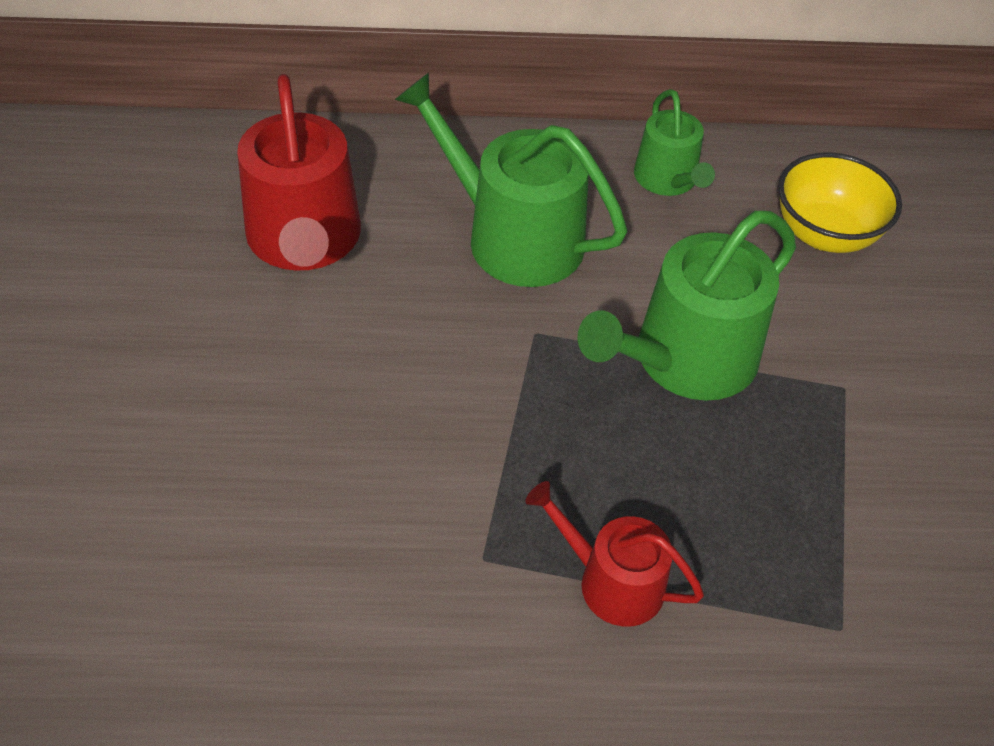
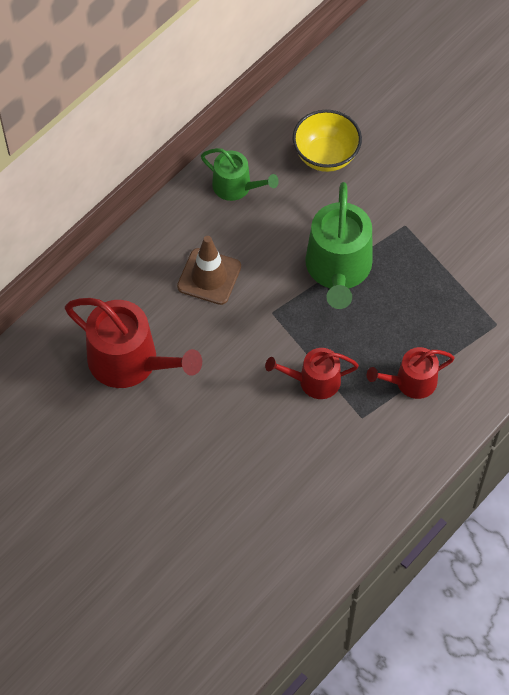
camera: 45 degrees left, 10 degrees up
(481, 454) = (314, 381): none -> red watering can
(512, 236) = (209, 276): green watering can -> brown traffic cone

